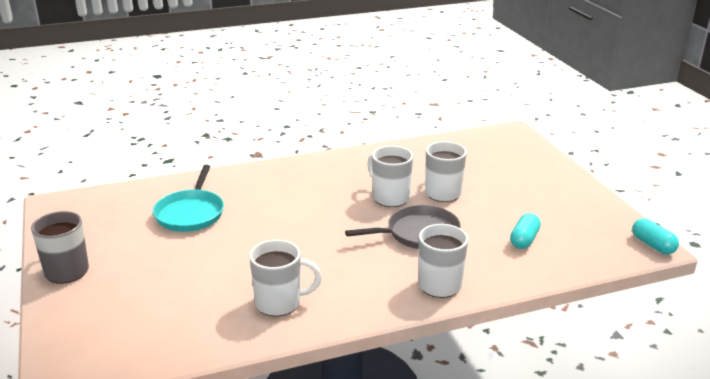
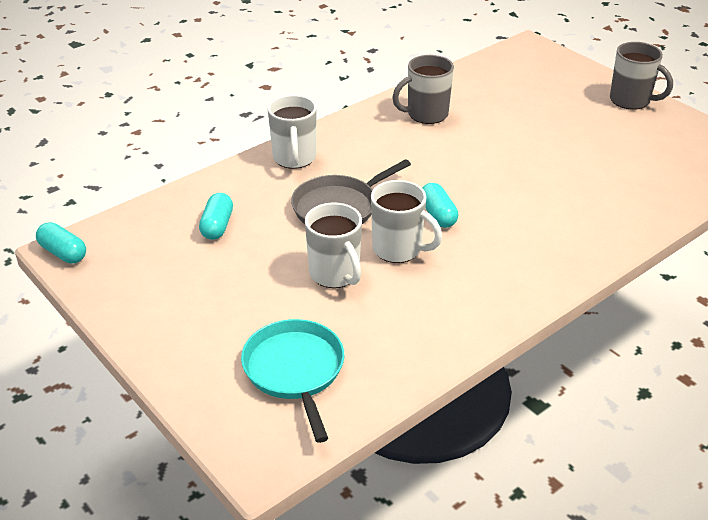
camera: 160 degrees right, 10 degrees up
(190, 213) = (600, 175): turquoise pan -> turquoise pan (295, 370)
(280, 303) = (426, 114): white mug -> grey mug
(344, 212) = (437, 215): none -> turquoise capsule

